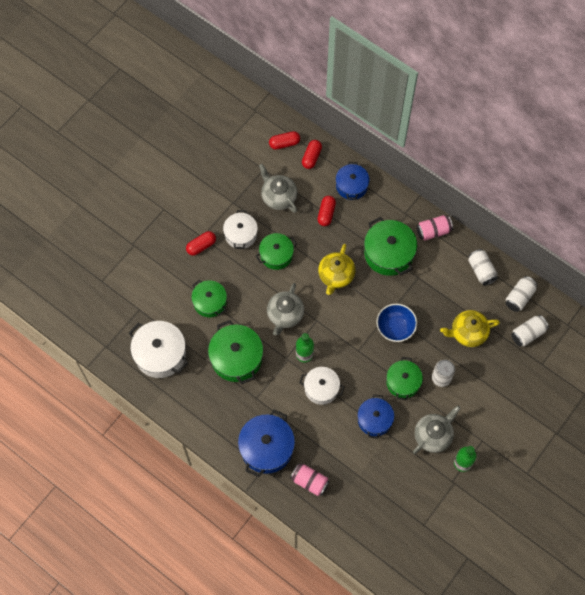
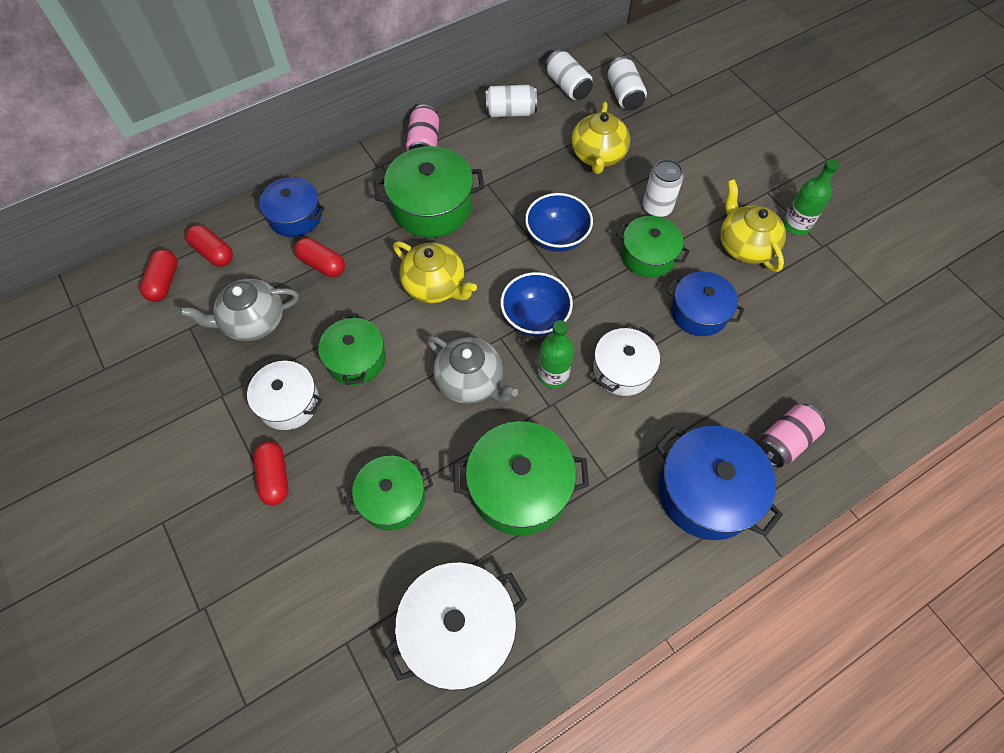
camera: 70 degrees left, 5 degrees down
(336, 334) = (535, 318): none -> blue bowl
(433, 435) = (745, 246): grey teapot -> yellow teapot

